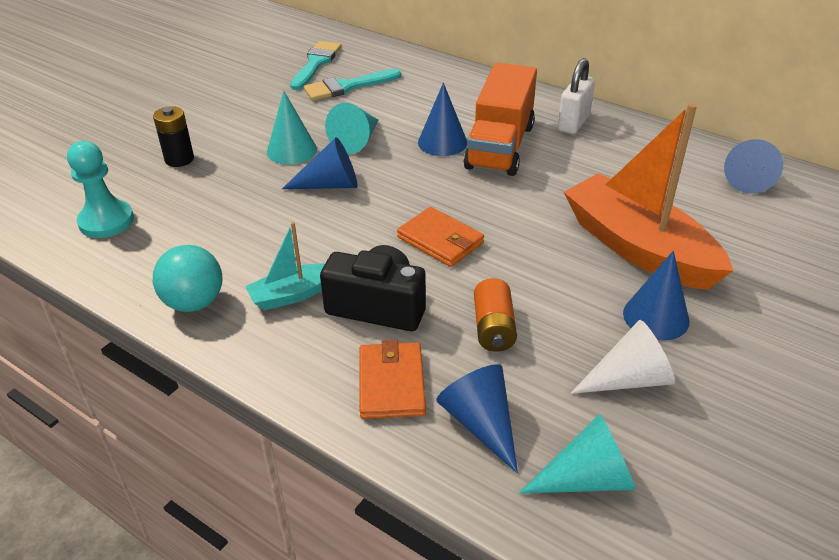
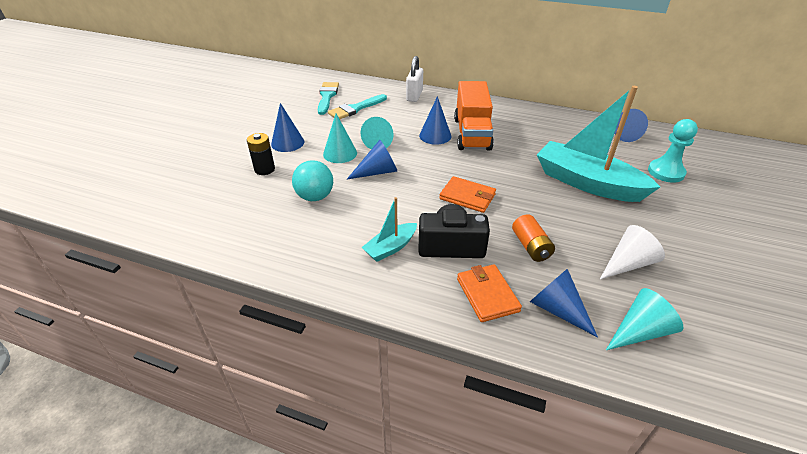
camera: 15 degrees left, 0 degrees up
(106, 221) = (232, 219): turquoise pawn -> turquoise pawn (666, 172)
(194, 302) = (325, 265): turquoise ball -> turquoise ball (315, 197)
(573, 123) = (507, 114): white padlock -> white padlock (414, 96)
(638, 248) = (587, 183): orange boat -> turquoise boat
(656, 317) = (621, 223): blue cone -> blue cone (287, 143)

